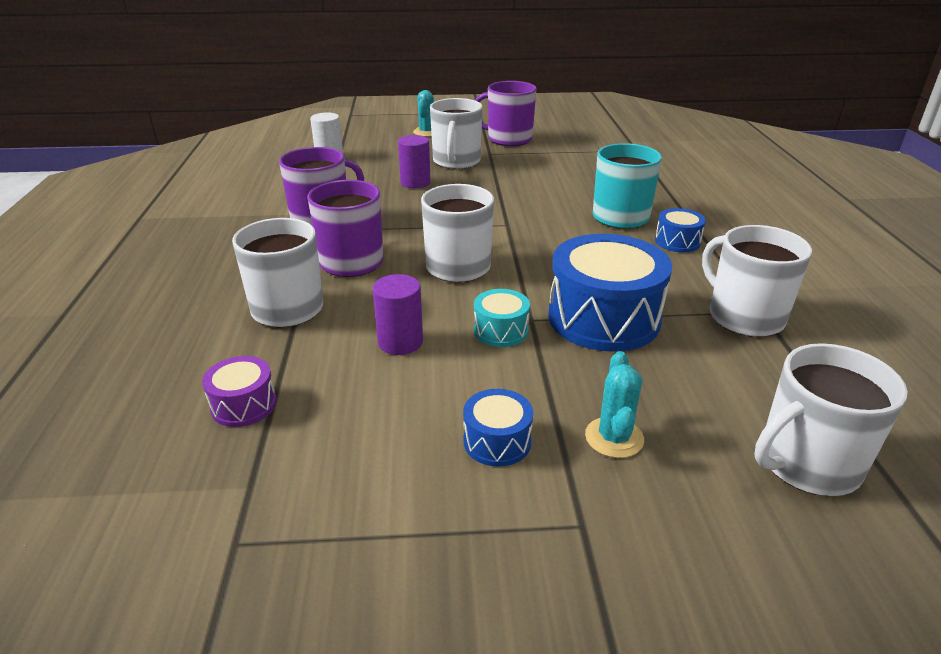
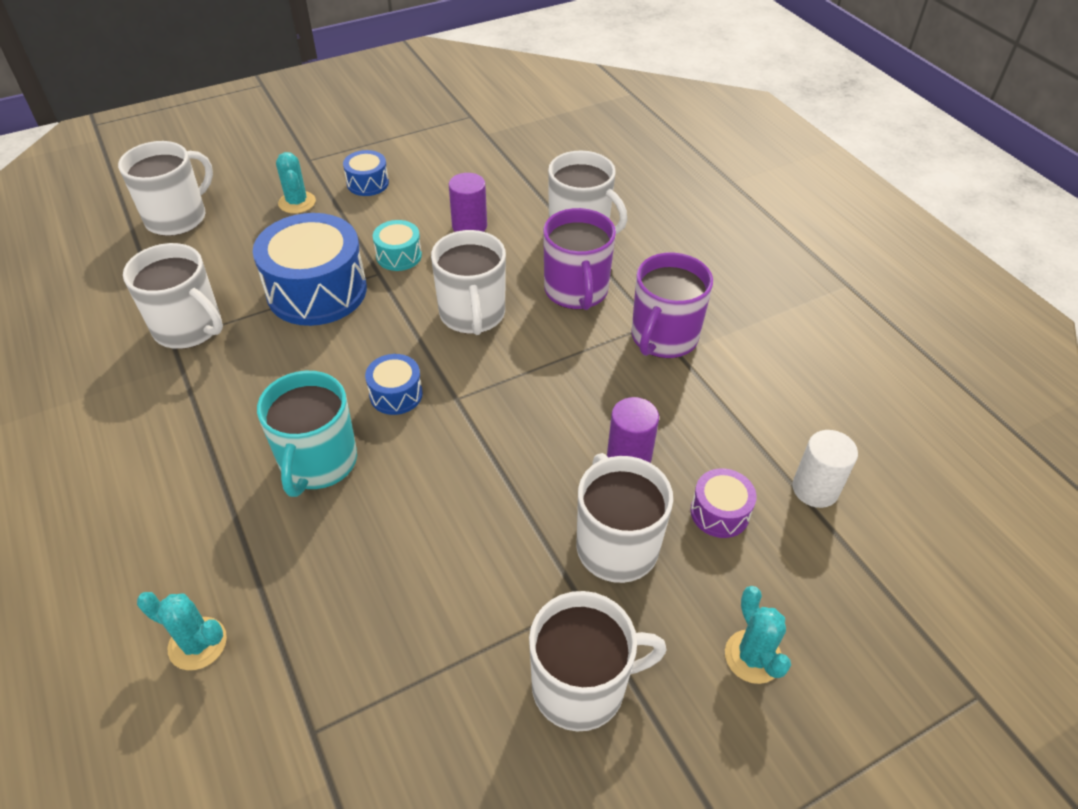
camera: 155 degrees right, 15 degrees up
(244, 405) = (532, 163): purple drum -> purple drum (719, 512)
(508, 139) = (581, 686): purple mug -> white mug
(677, 241) = (245, 428): blue drum -> blue drum (396, 394)
(697, 175) = (197, 644): none -> turquoise cactus

